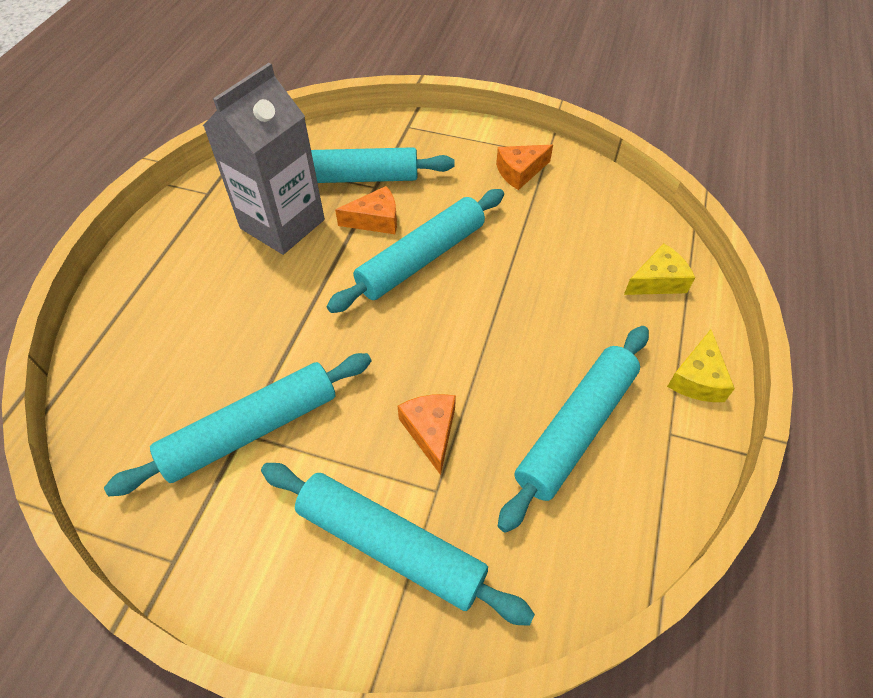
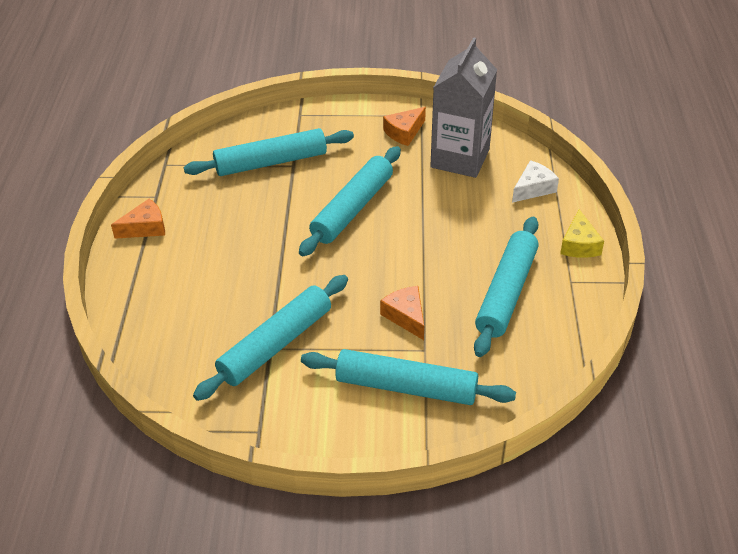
camera: 15 degrees left, 10 degrees down
(282, 224) = (231, 206): grey carton -> grey carton (460, 158)
(375, 220) = (304, 189): orange cheese -> orange cheese (145, 228)
(657, 281) = (533, 188): yellow cheese -> white cheese

